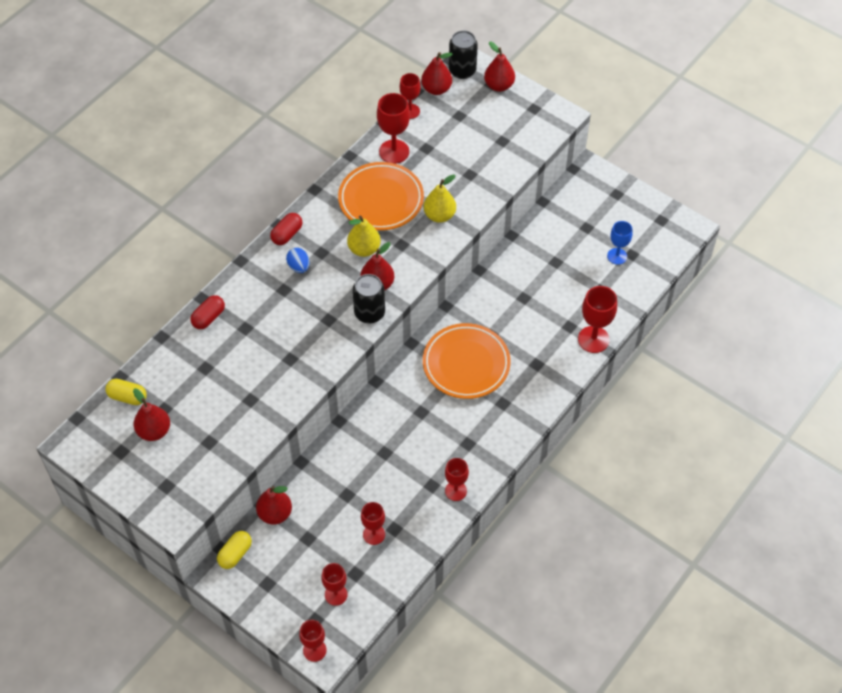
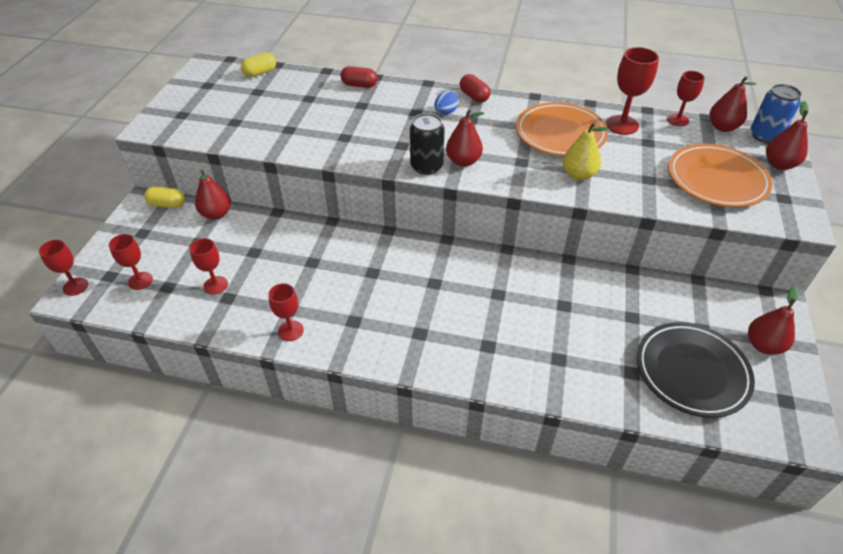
camera: 65 degrees right, 10 degrees down
(127, 397) = (260, 73): yellow capsule -> yellow capsule turned 60 degrees clockwise
(154, 431) = (233, 93): red pear -> red pear (763, 345)
(287, 234) = (474, 96): red capsule -> red capsule turned 45 degrees clockwise
(364, 249) = (496, 141): yellow pear -> none
(462, 70) = (764, 136): black can -> blue can
(466, 364) = (449, 287): orange plate -> orange plate (716, 180)
(593, 339) = (558, 389): red goblet -> none
(617, 256) = (691, 372): blue goblet -> black plate

